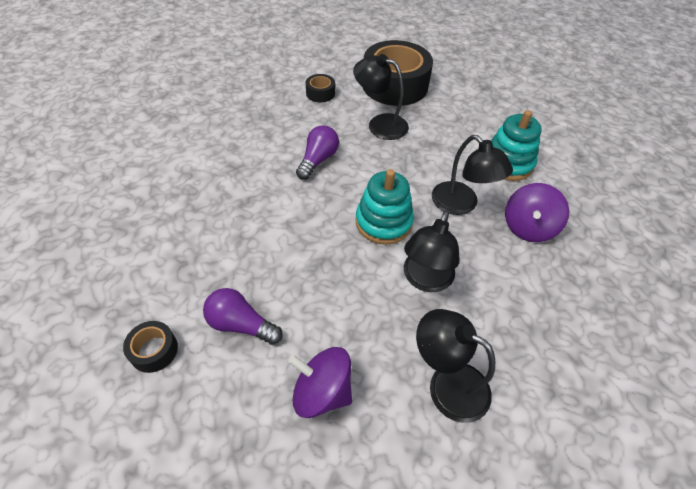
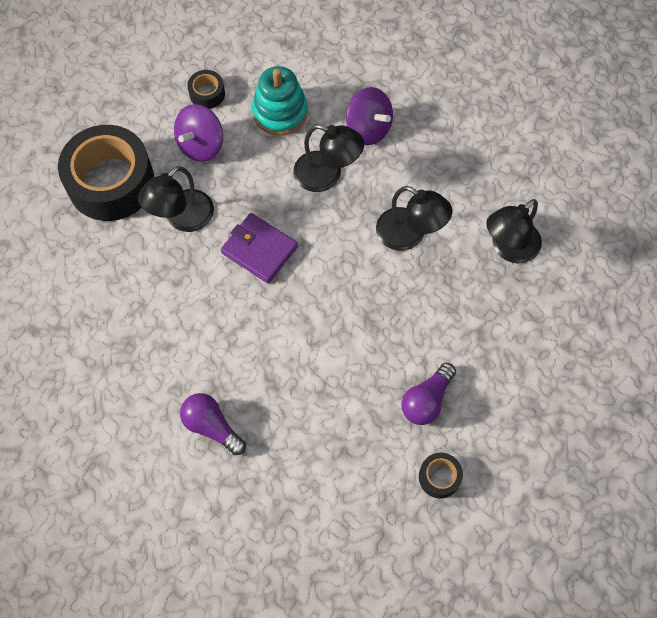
camera: 75 degrees left, 15 degrees up
(318, 160) = (226, 297): purple light bulb -> purple light bulb (212, 426)
(320, 93) = (101, 272): black tape -> black tape (207, 94)
(322, 392) = (500, 343): purple spinning top -> purple spinning top (201, 145)
(368, 172) = (259, 250): none -> purple wallet
(383, 222) = (334, 252): turquoise stacking toy -> none
(461, 205) = (327, 175): black lamp -> black lamp turned 45 degrees clockwise

